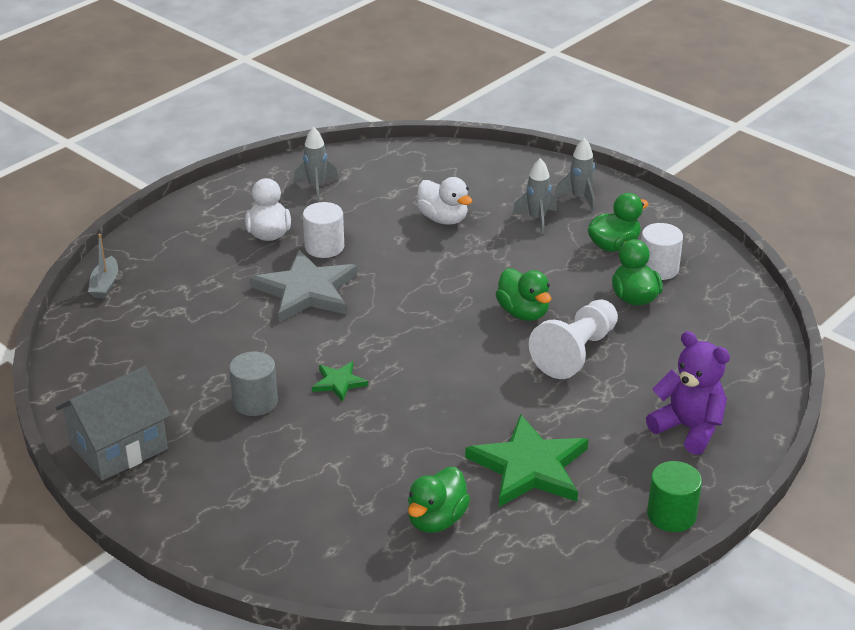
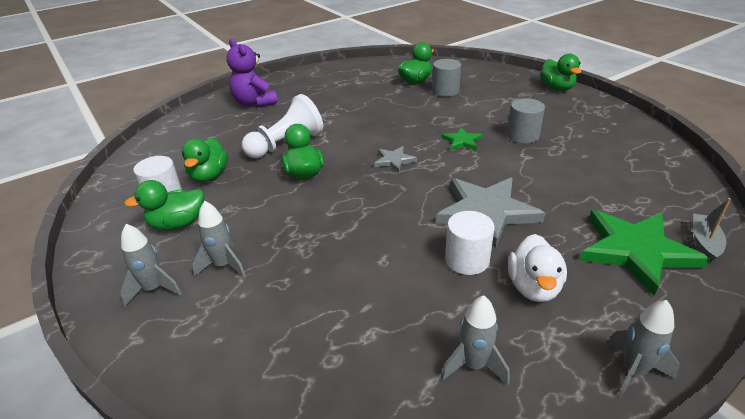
camera: 165 degrees left, 0 degrees up
(119, 447) = (611, 120): grey house -> none
(179, 523) = (557, 88): none -> green duck
(210, 196) = (634, 371): none -> grey rocket
(376, 494) = (445, 91): none -> grey cylinder
(421, 342) = (394, 160): none -> grey star
(443, 219) = (323, 281): white duck -> none
(529, 467) = (356, 95): green star -> green star (635, 251)
(671, 515) = (297, 75): green cylinder -> none

